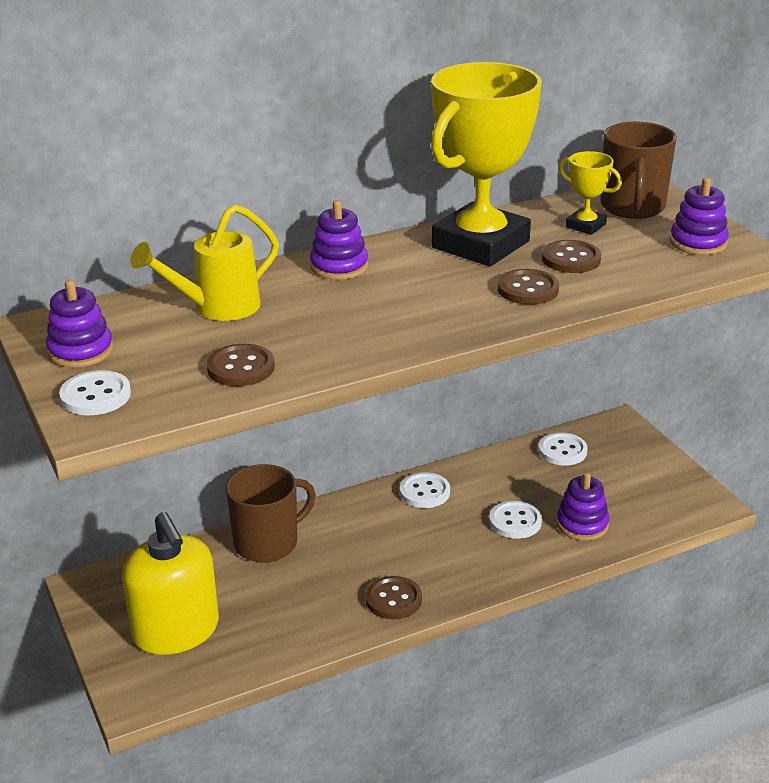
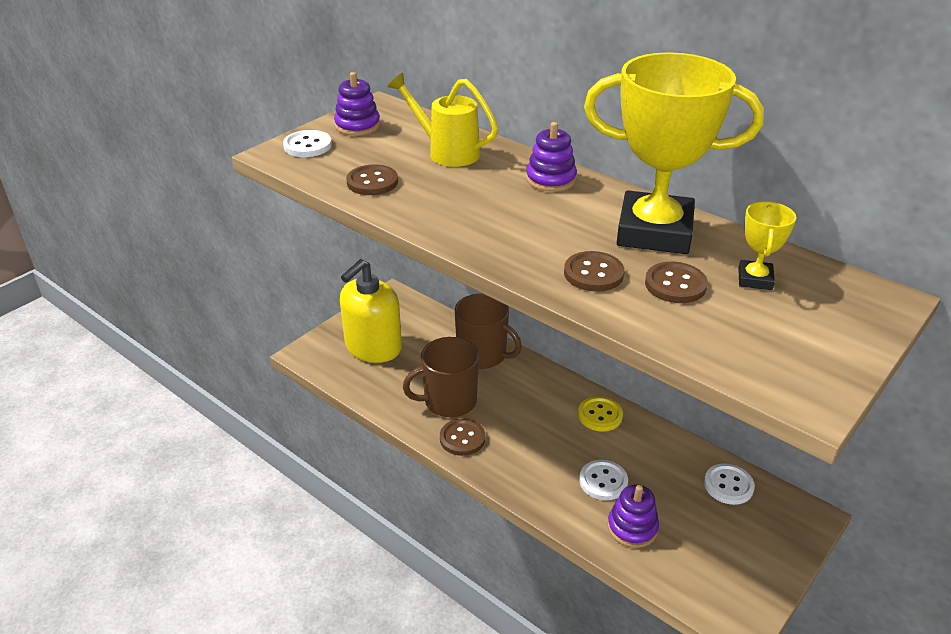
camera: 65 degrees right, 5 degrees up
(424, 492) = (600, 415): white button -> yellow button
(632, 207) = (832, 299): brown mug -> brown mug (449, 401)
(698, 242) = (797, 357): purple stacking toy -> none

